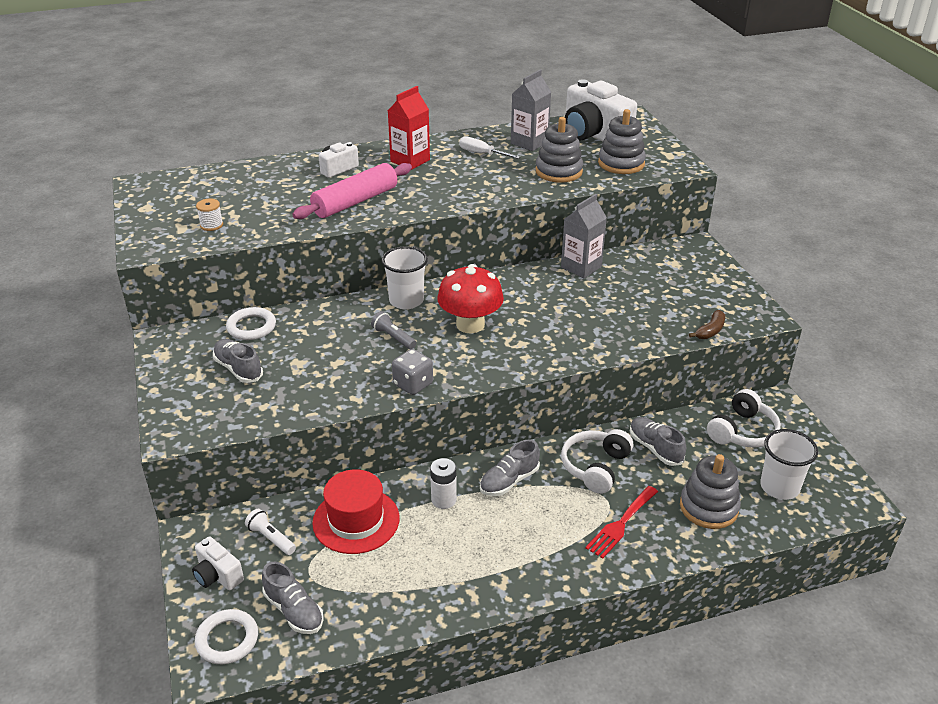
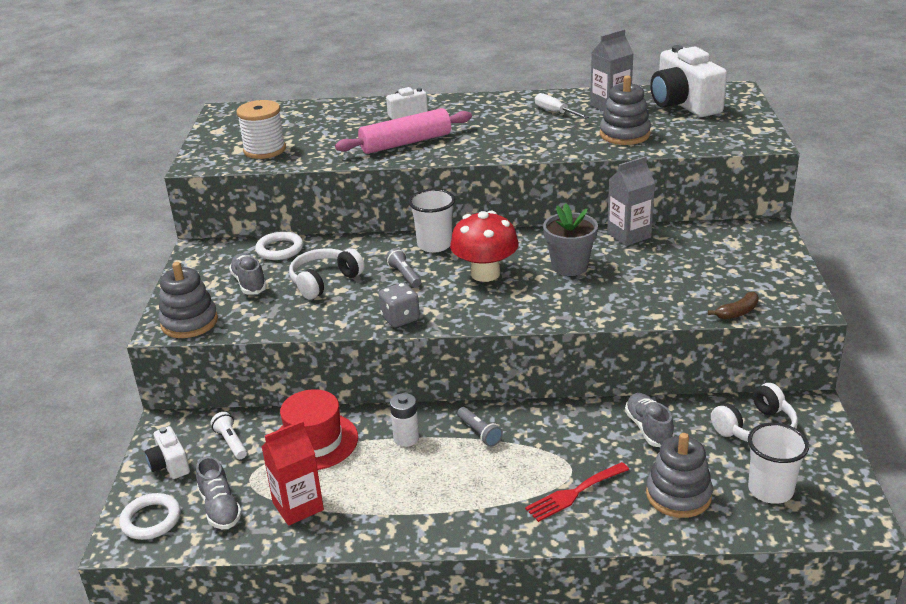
camera: 20 degrees right, 5 degrees down
(211, 225) = (264, 150): white spool -> white spool, size x1.93
(410, 161) = (480, 112): red carton -> red carton (298, 506)
(509, 481) = (479, 433): grey shoe -> grey flashlight
(544, 306) = (569, 266): none -> grey flower pot
(595, 467) = (575, 435): white headphones -> white headphones (324, 281)
(621, 163) = (696, 133): grey stacking toy -> grey stacking toy (189, 322)

